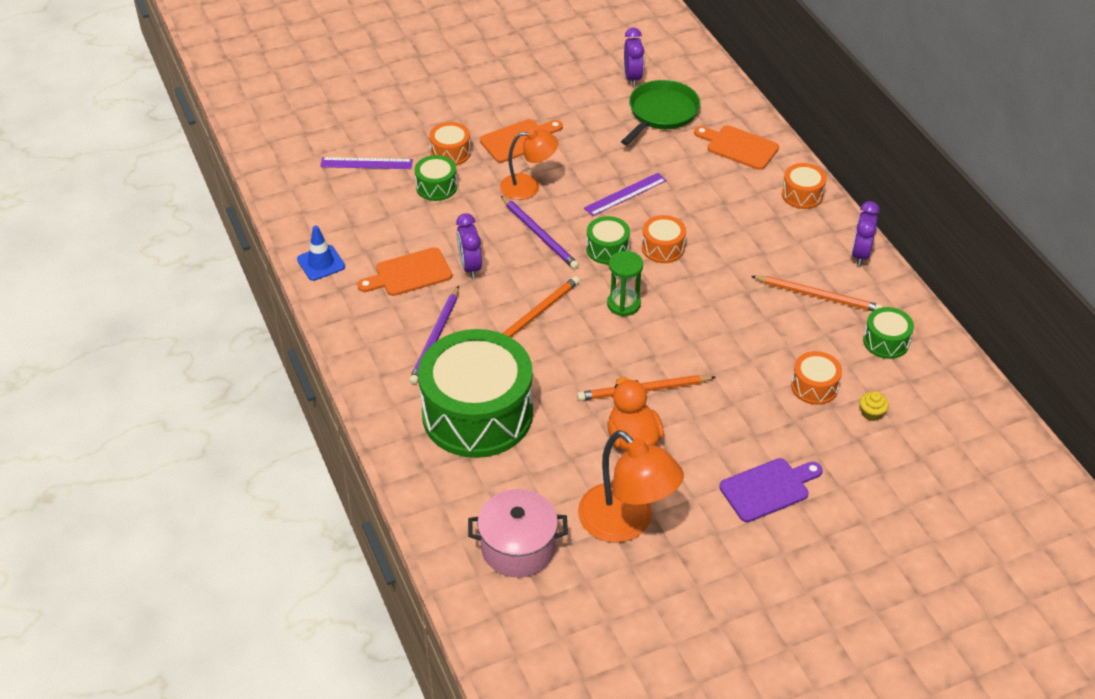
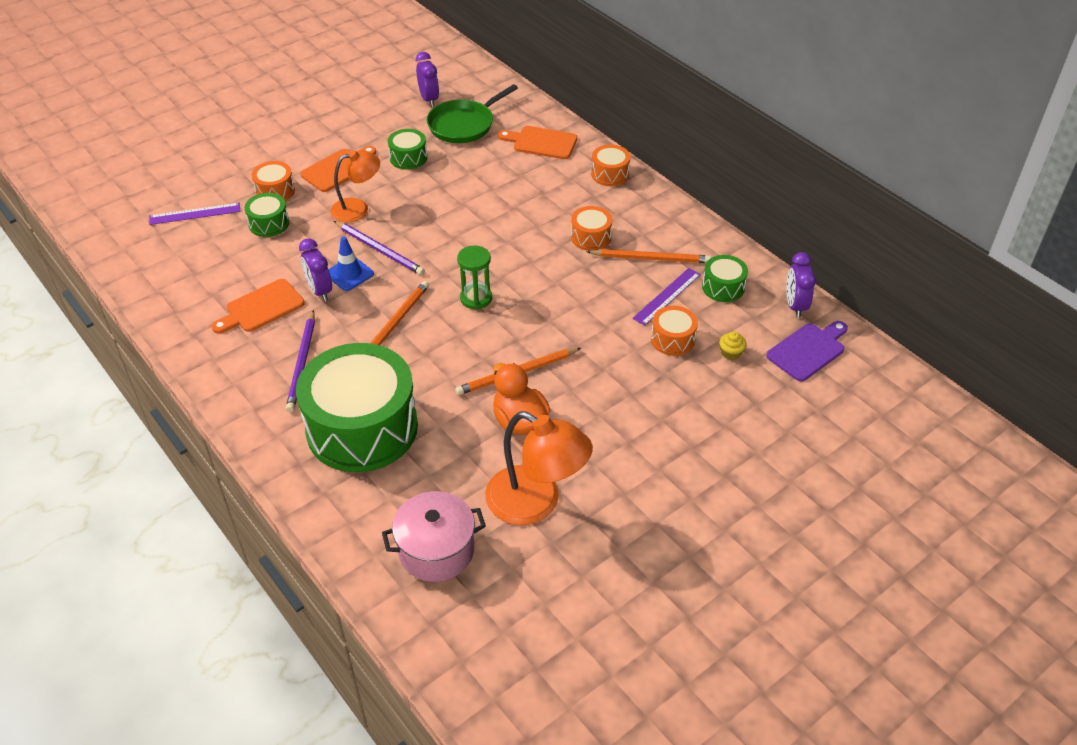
camera: 15 degrees left, 0 degrees up
(321, 263) = (170, 314): blue traffic cone -> blue traffic cone (349, 274)
(607, 249) = (447, 251): green drum -> green drum (408, 158)
(625, 194) = (450, 200): purple ruler -> purple ruler (667, 296)
(661, 113) = (463, 125): green pan -> green pan turned 150 degrees counterclockwise
(663, 248) = (498, 241): orange drum -> orange drum (591, 237)
(768, 488) = (659, 441): purple cutting board -> purple cutting board (808, 350)
(860, 254) = (676, 216): purple clock -> purple clock (795, 306)

